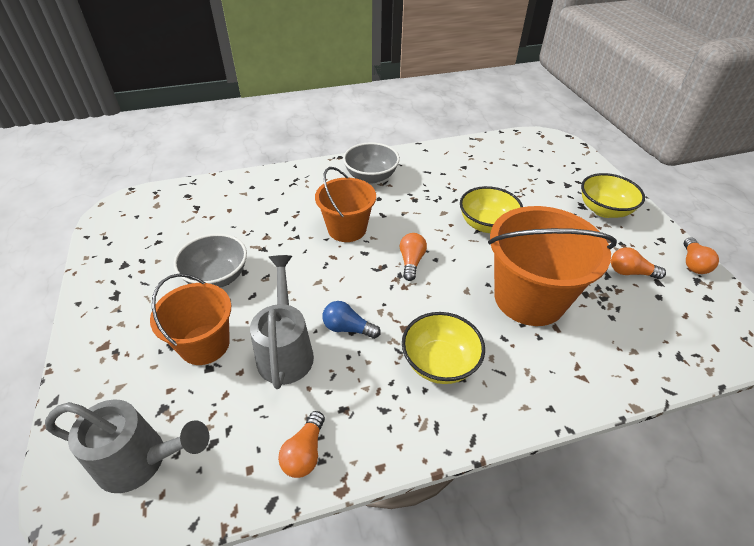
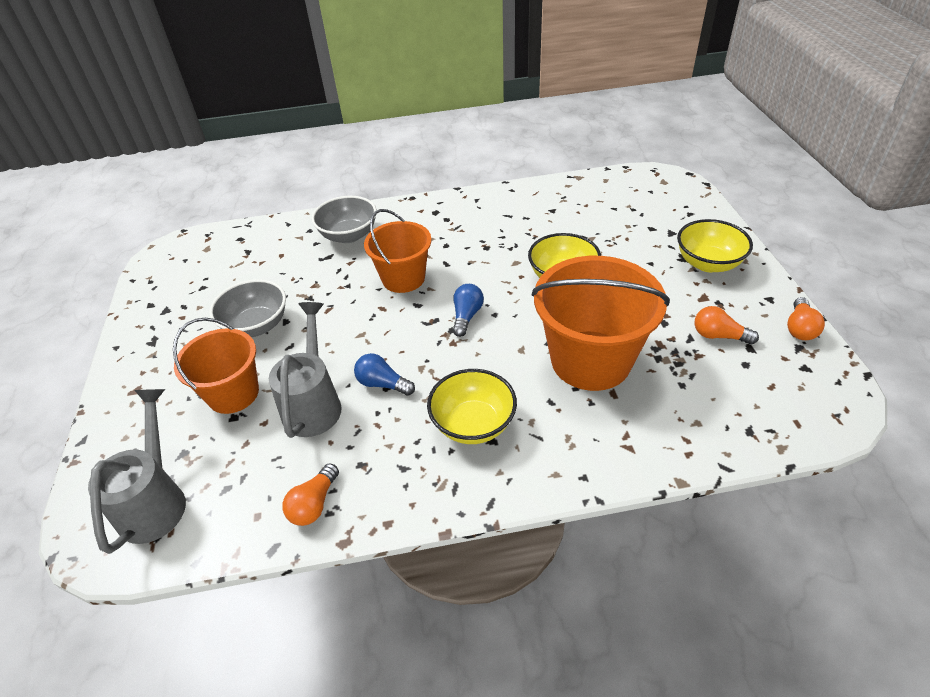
camera: 10 degrees right, 0 degrees up
(141, 461) = (155, 501): grey watering can -> grey watering can turned 105 degrees counterclockwise
(371, 177) = (442, 220): grey bowl -> grey bowl (348, 235)
(411, 262) = (466, 316): orange light bulb -> blue light bulb

